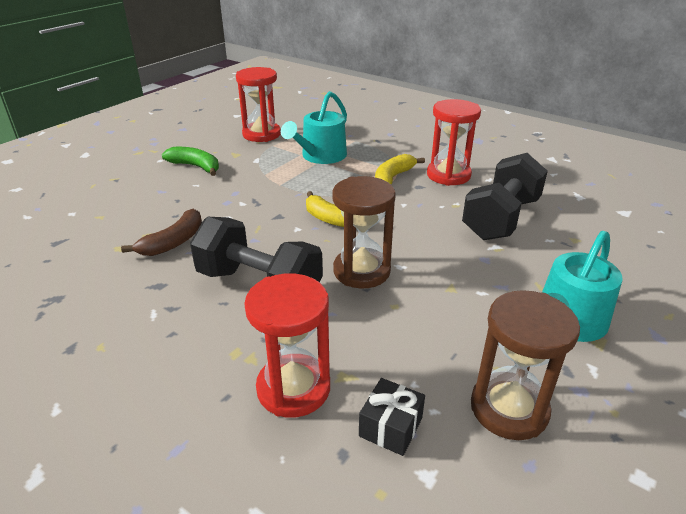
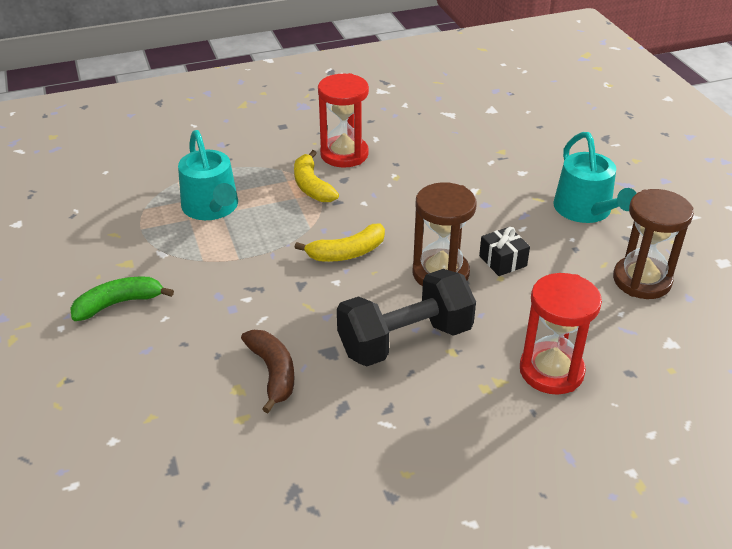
camera: 55 degrees left, 5 degrees up
(261, 134) = (101, 225): red hourglass -> none
(390, 427) = (621, 340): black gift -> black gift (502, 261)
(501, 219) = (440, 167): black dumbbell -> none

